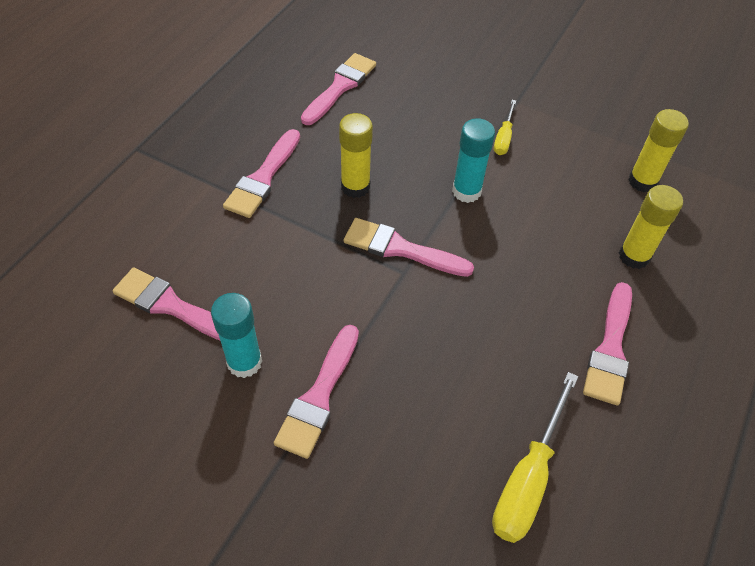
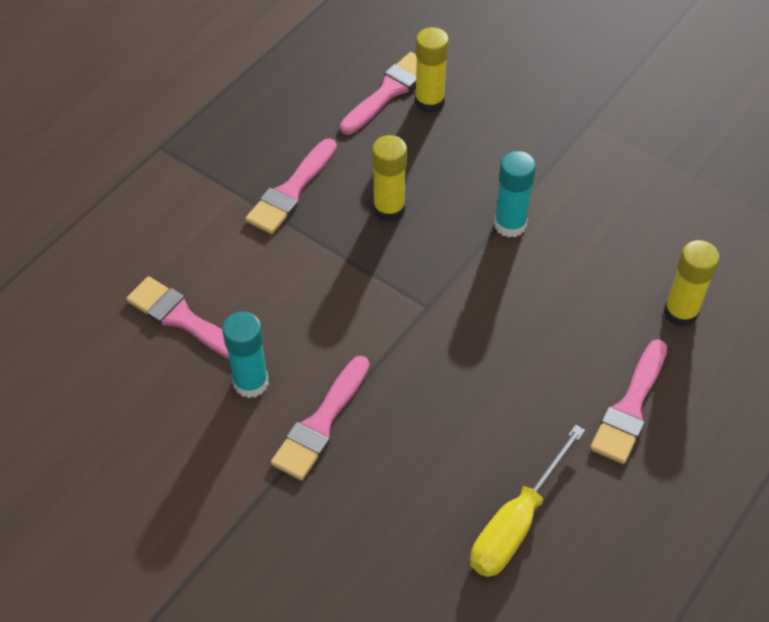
camera: 10 degrees right, 0 degrees up
(400, 249) = (427, 282): pink brush -> none
(503, 138) = (564, 166): yellow screwdriver -> none
(642, 181) = (711, 230): yellow glue stick -> yellow glue stick (429, 102)

